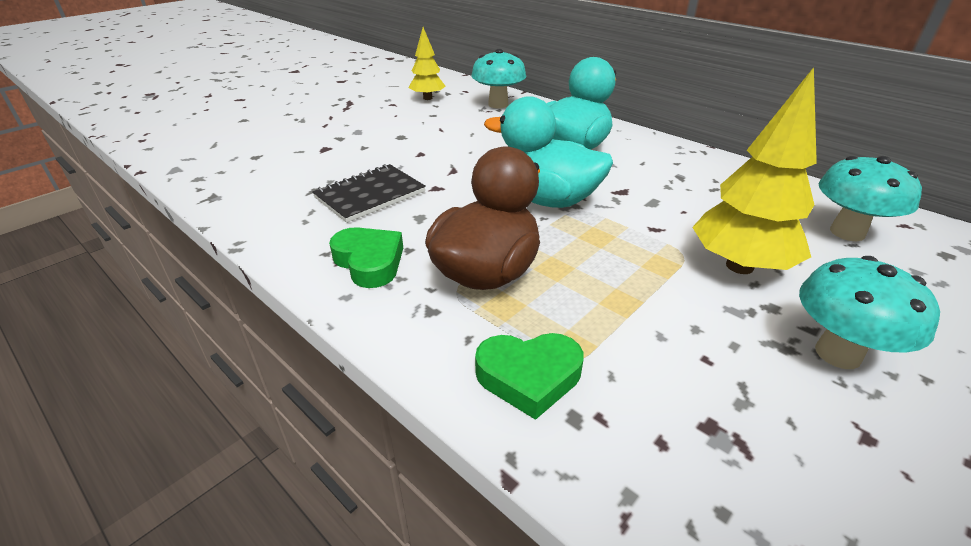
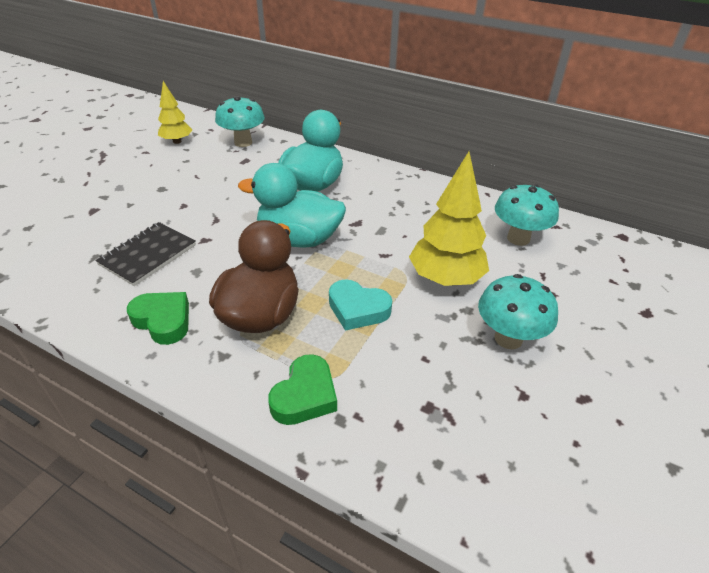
camera: 15 degrees left, 5 degrees up
(529, 377) = (305, 395): green heart -> green heart turned 45 degrees counterclockwise
(614, 284) = (358, 309): none -> turquoise heart

